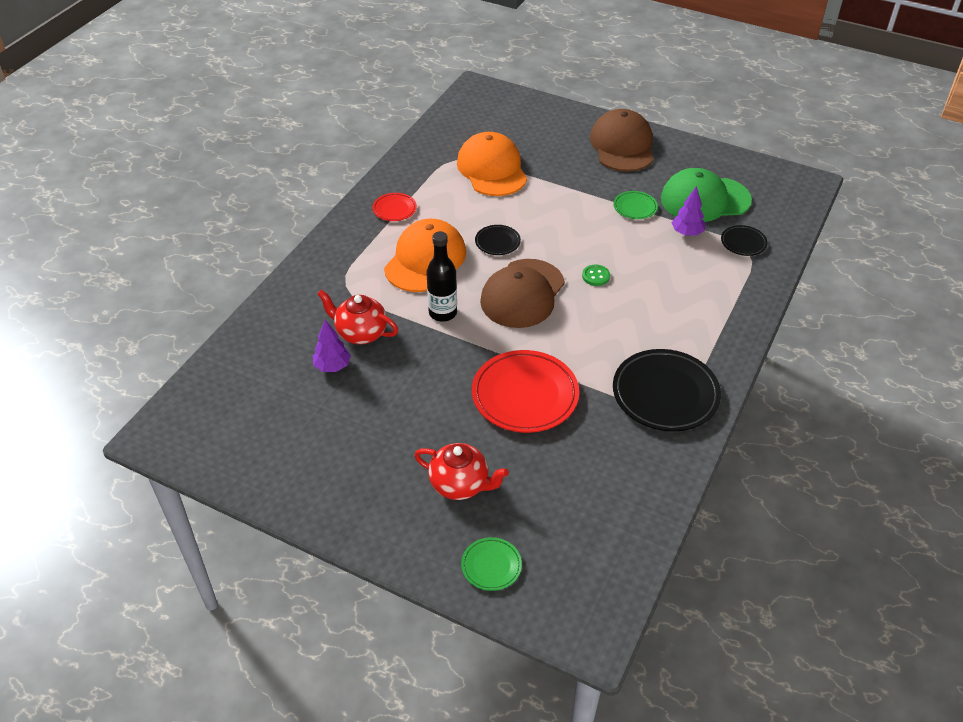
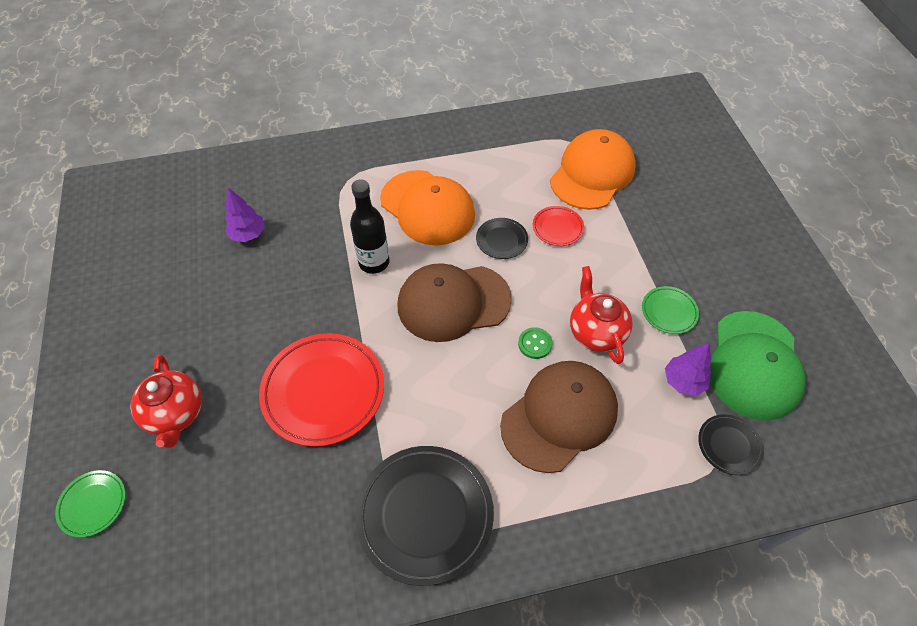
camera: 50 degrees right, 10 degrees up
(360, 333) = (301, 226): red teapot -> red teapot (595, 332)
(394, 209) = (468, 148): red plate -> red plate (557, 228)
(425, 260) = (427, 207): orange cap -> orange cap turned 60 degrees clockwise
(622, 145) = (746, 243): brown cap -> brown cap (559, 416)
(705, 199) = (754, 365): green cap -> green cap turned 120 degrees counterclockwise

